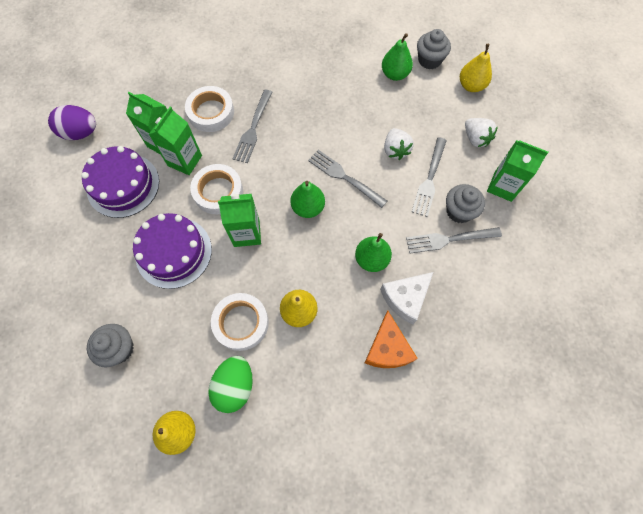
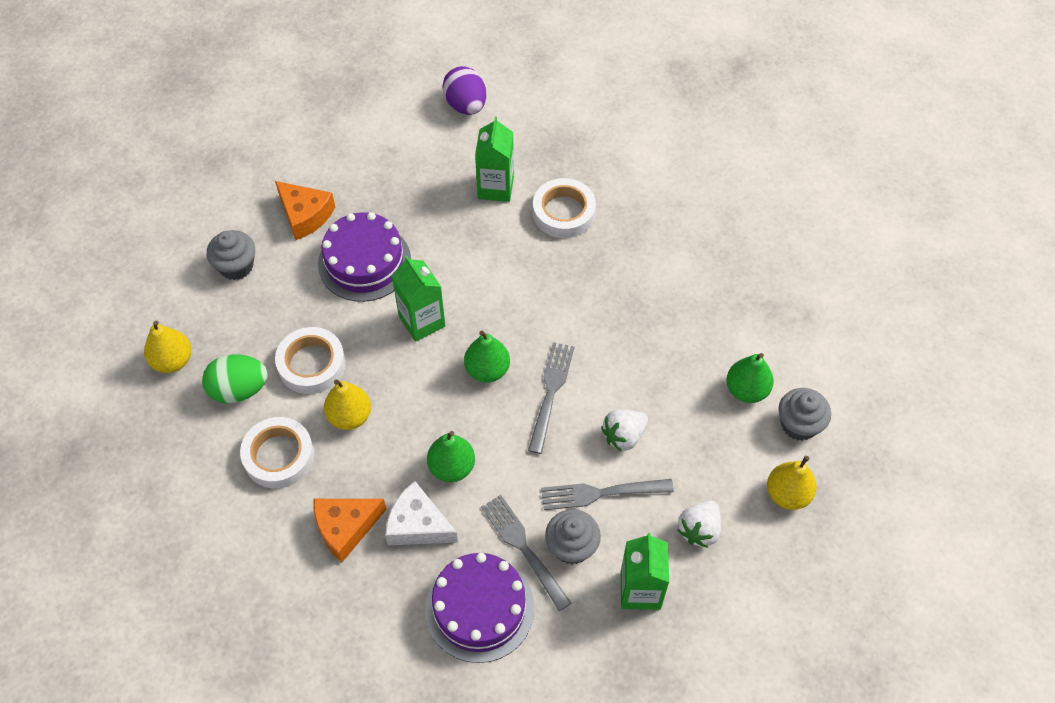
camera: 65 degrees right, 10 degrees down
(104, 279) = (305, 215): none -> orange cheese
(123, 185) = (421, 176): purple cake -> purple cake (479, 608)
(185, 160) = (483, 218): green carton -> none
(218, 192) = (460, 269): white tape -> white tape (279, 456)
(253, 128) = (566, 265): grey fork -> none

